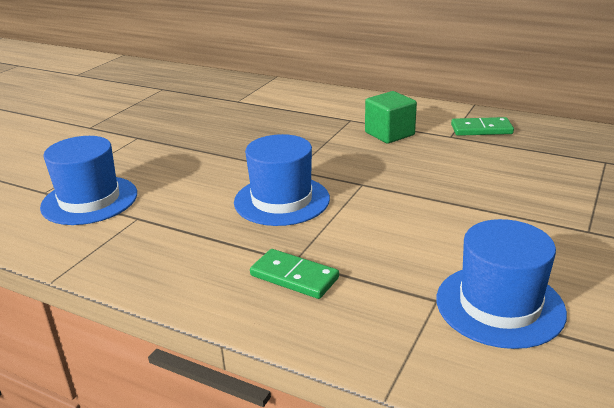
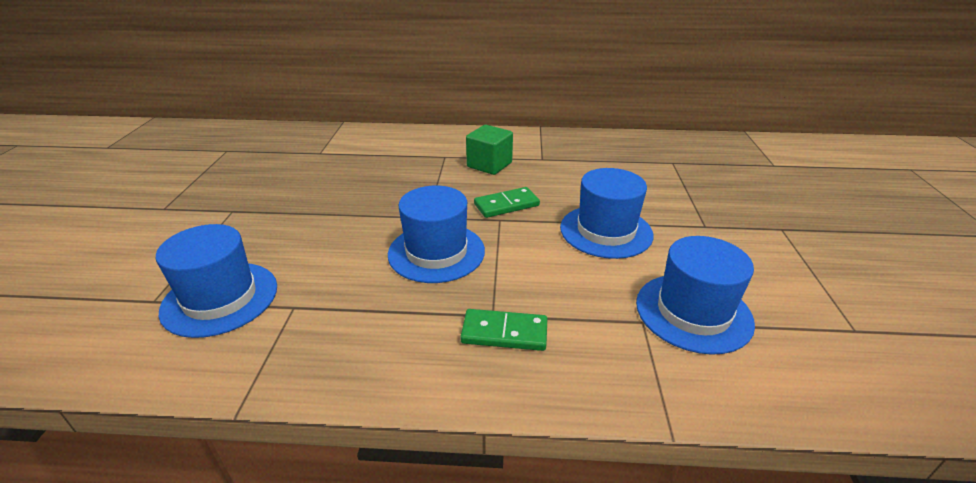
camera: 25 degrees left, 5 degrees up
(465, 214) = (606, 231): none -> blue hat
(481, 129) = (562, 148): green domino -> green domino (506, 205)

